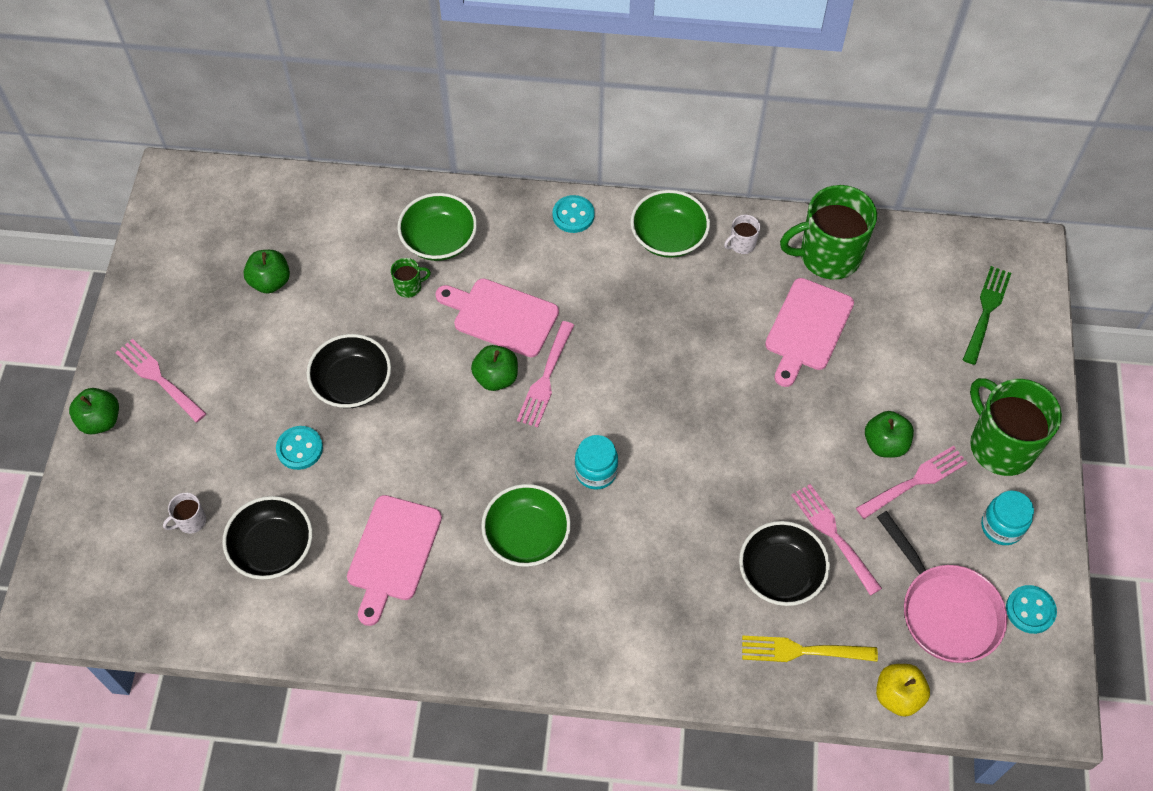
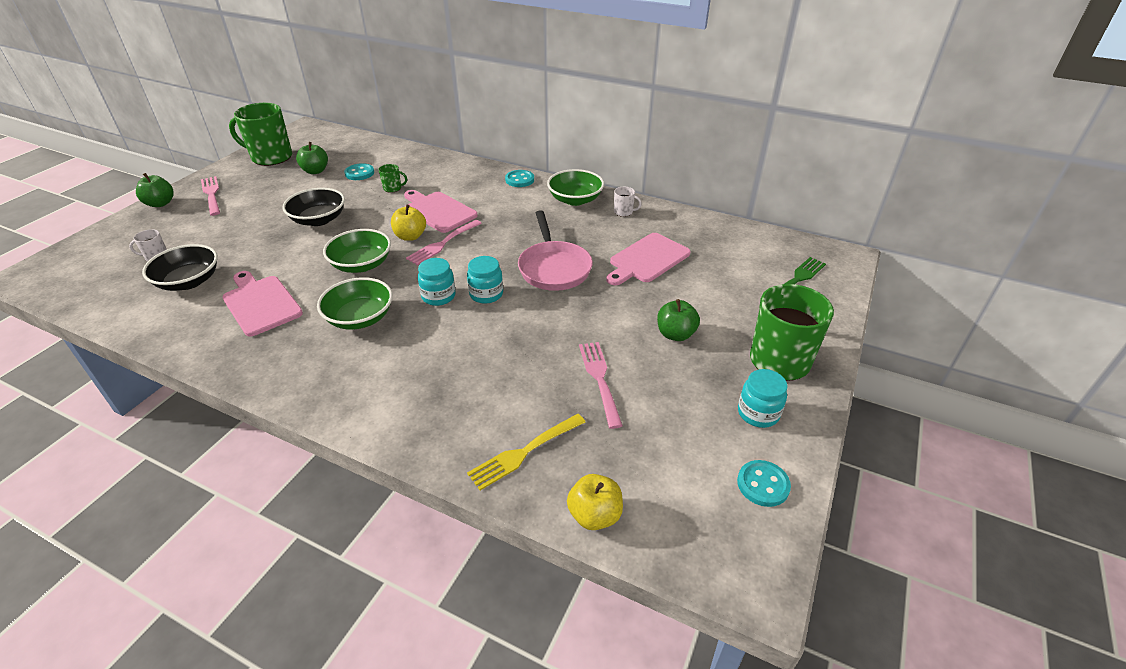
camera: 20 degrees right, 20 degrees down
(299, 449) = (257, 240): turquoise button -> turquoise button (359, 173)
(392, 553) = (261, 303): pink cutting board -> pink cutting board turned 105 degrees clockwise
(439, 240) = (428, 174): green bowl -> green bowl (361, 264)
(496, 377) = (410, 236): green apple -> yellow apple
(649, 450) = (486, 294): none -> turquoise jar
(742, 244) = (624, 212): white mug -> white mug turned 150 degrees counterclockwise
(780, 573) = (539, 392): black bowl -> none
(803, 650) = (525, 451): yellow fork -> yellow fork turned 60 degrees counterclockwise
(828, 256) = (683, 229): green mug -> green mug (271, 157)
(914, 482) = (689, 363): pink fork -> none
(945, 611) = (675, 460): pink pan -> pink pan (554, 268)

